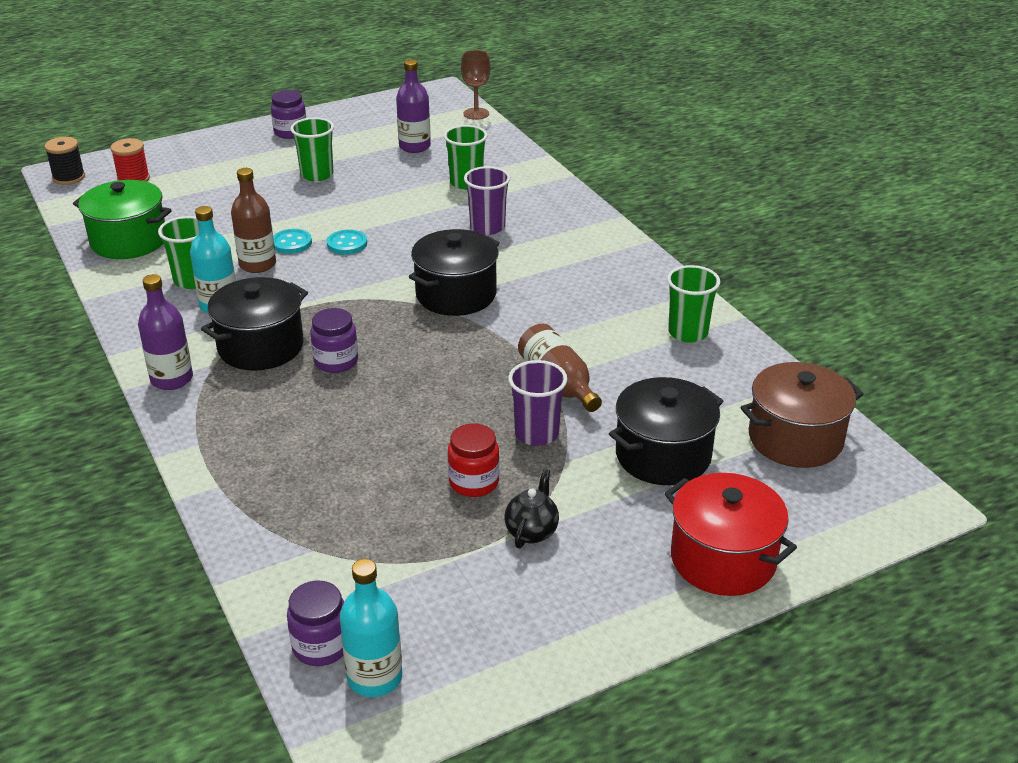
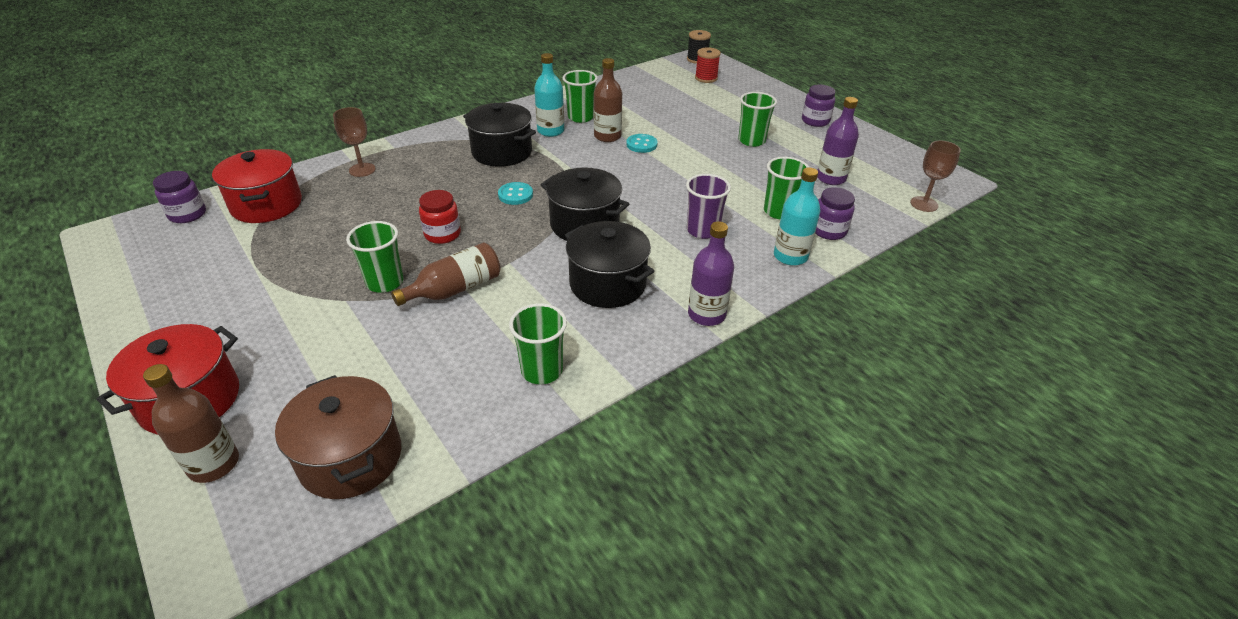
camera: 80 degrees right, 5 degrees up
(129, 241) = (624, 90): green pot -> none
(172, 379) = (464, 129): purple bottle -> purple bottle (706, 314)
(255, 471) = (362, 170): none -> brown goblet
(323, 560) = (266, 205): none -> red pot
(336, 361) = (485, 182): purple jar -> purple jar (828, 231)
(347, 244) = (648, 167): turquoise button -> turquoise button (515, 195)
(374, 677) = (149, 237): turquoise bottle -> turquoise bottle (790, 256)
(474, 482) = (330, 257): red jar -> red jar (442, 234)
(531, 531) = (264, 289): black teapot -> none
(536, 434) = (385, 282): purple cup -> green cup
(663, 455) = (342, 358): black pot -> black pot (607, 284)
(808, 525) = (214, 464): none -> brown bottle

